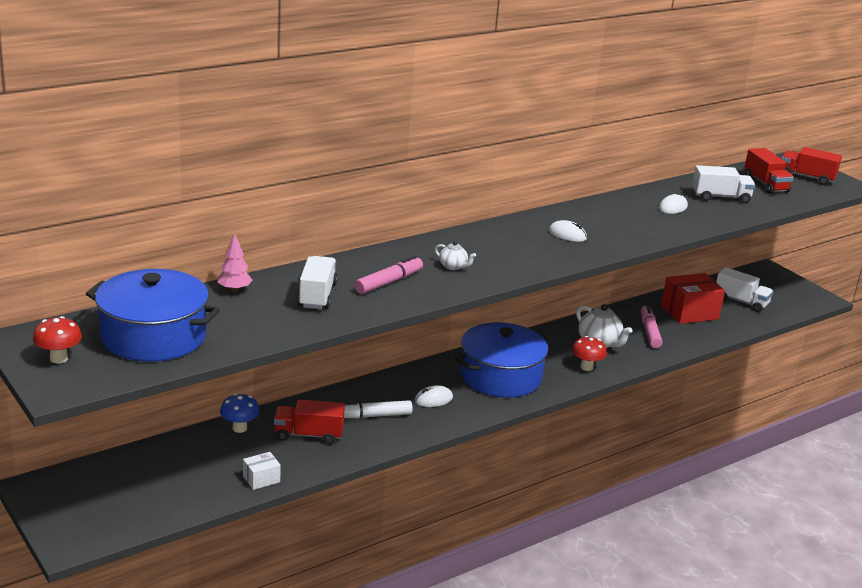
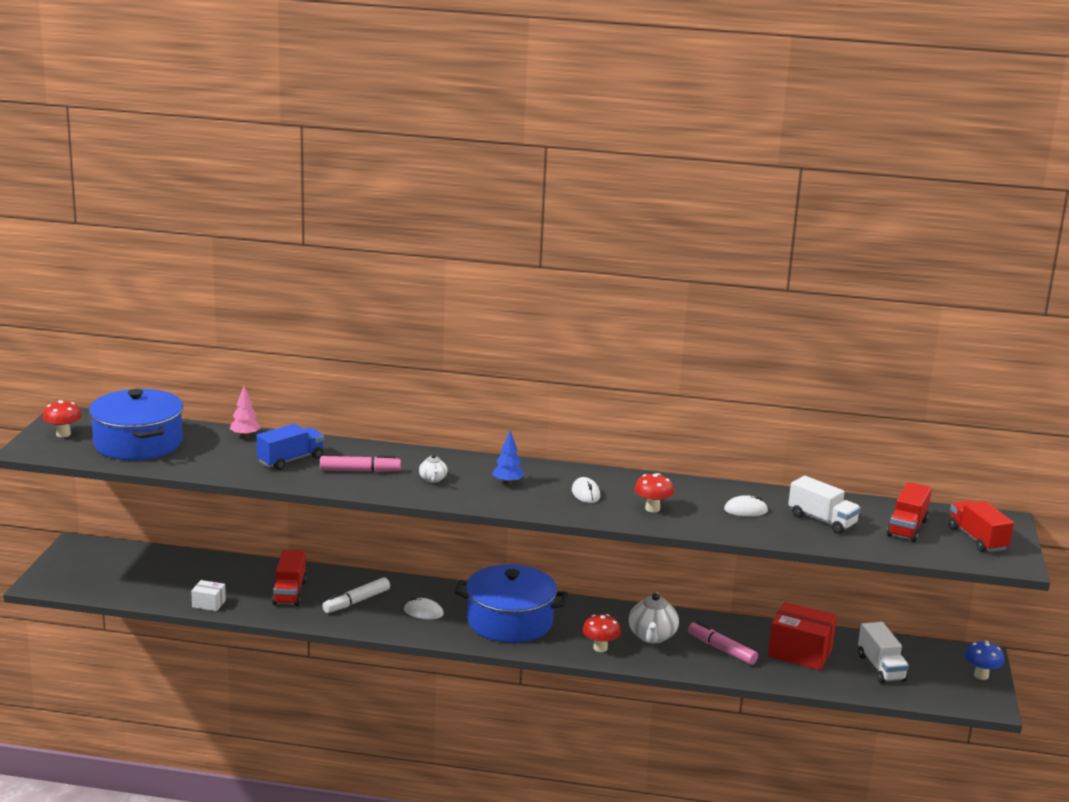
camera: 45 degrees right, 5 degrees down
(239, 428) = (253, 568): blue mushroom -> blue mushroom (981, 675)
(308, 435) = (289, 593): red truck -> red truck turned 135 degrees counterclockwise
(317, 295) = (291, 460): white truck -> blue truck
(372, 416) = (356, 602): white marker -> white marker turned 75 degrees counterclockwise
(505, 247) = (508, 483): none -> blue tree
(625, 229) = (652, 508): none -> red mushroom
(649, 332) = (721, 649): pink marker -> pink marker turned 90 degrees counterclockwise

